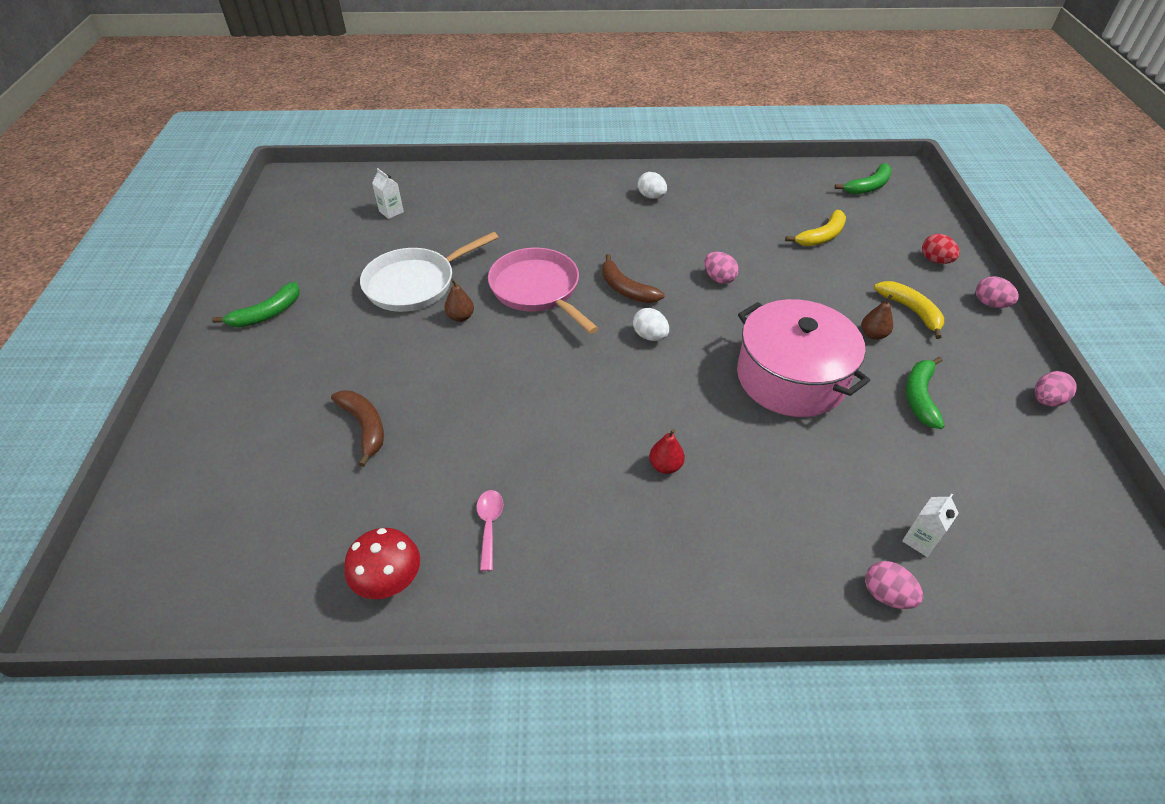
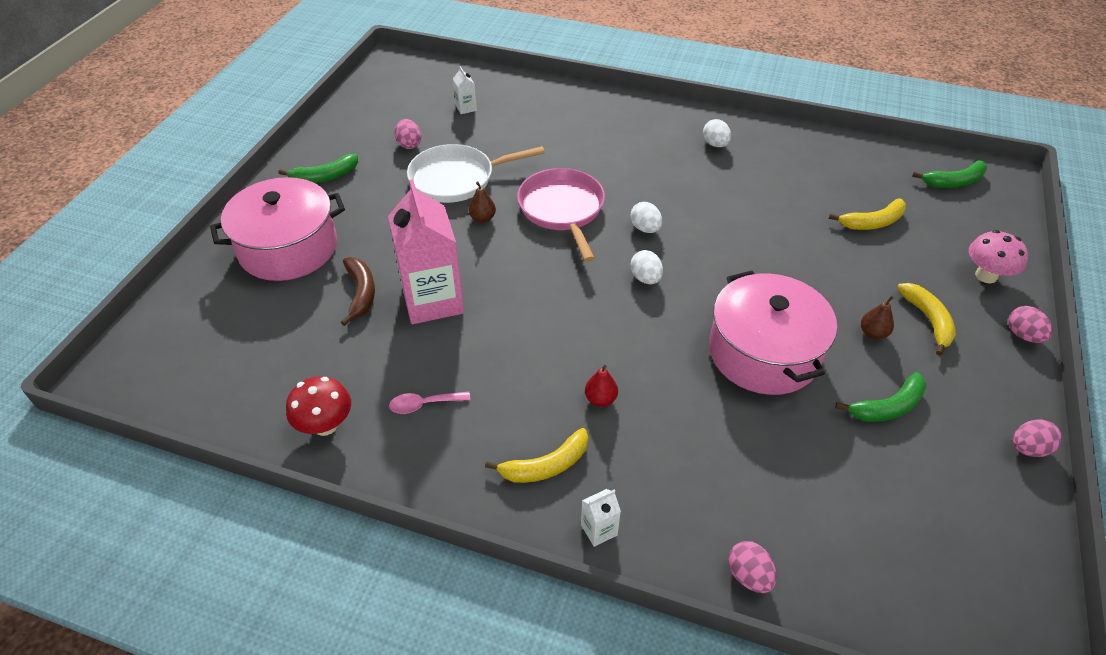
camera: 20 degrees right, 0 degrees up
(258, 400) = (288, 248): none -> pink pot
(447, 414) = (433, 300): none -> pink carton
(489, 525) = (424, 404): pink spoon -> pink spoon turned 120 degrees counterclockwise
(626, 289) = (645, 228): brown banana -> white egg
(645, 550) = (546, 465): none -> yellow banana
(719, 278) = (741, 240): pink egg -> pink egg (409, 144)
(920, 397) = (888, 407): green banana -> green banana turned 150 degrees counterclockwise
(920, 540) = (810, 539): white carton -> white carton (599, 530)
(935, 260) = (986, 276): red egg -> pink mushroom

